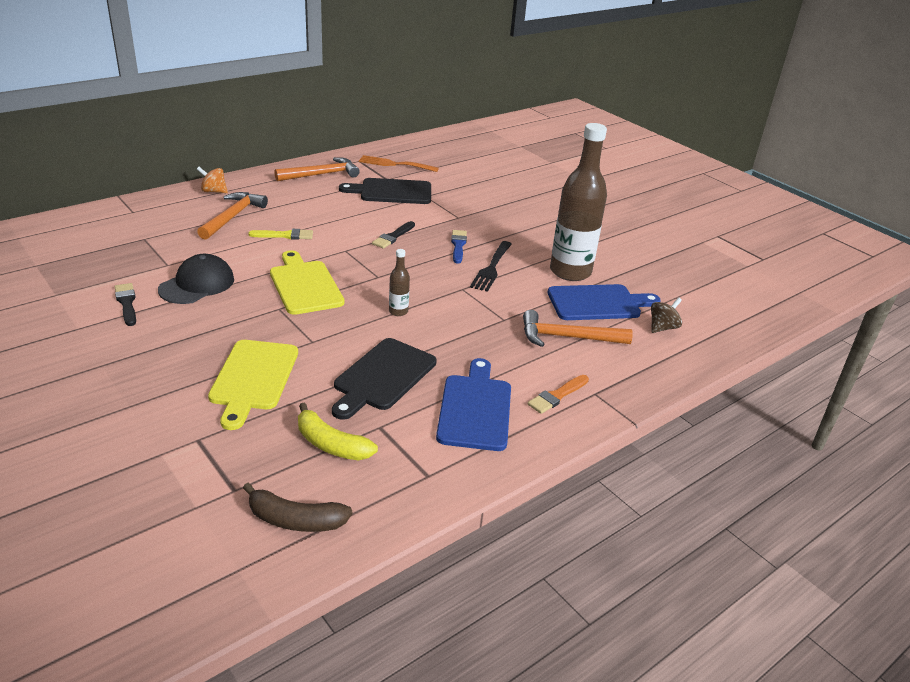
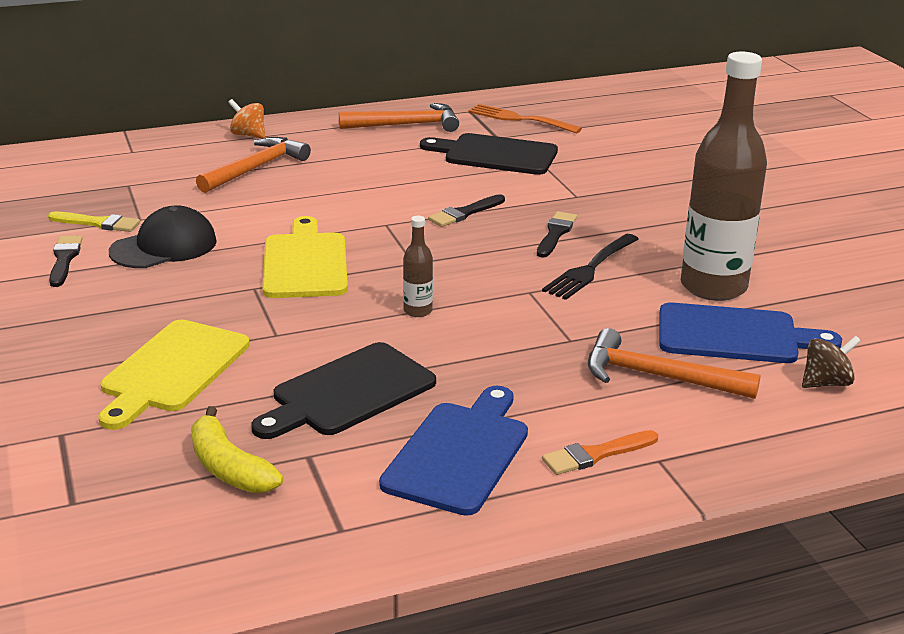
camera: 20 degrees right, 5 degrees down
(285, 235) = (313, 197): yellow brush -> yellow brush (98, 223)
(295, 520) = (129, 554): brown banana -> none
(458, 245) = (555, 233): blue brush -> black brush

